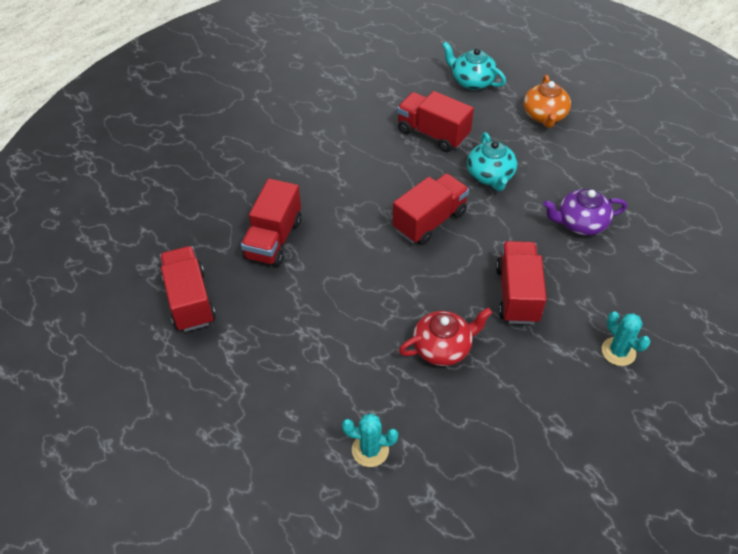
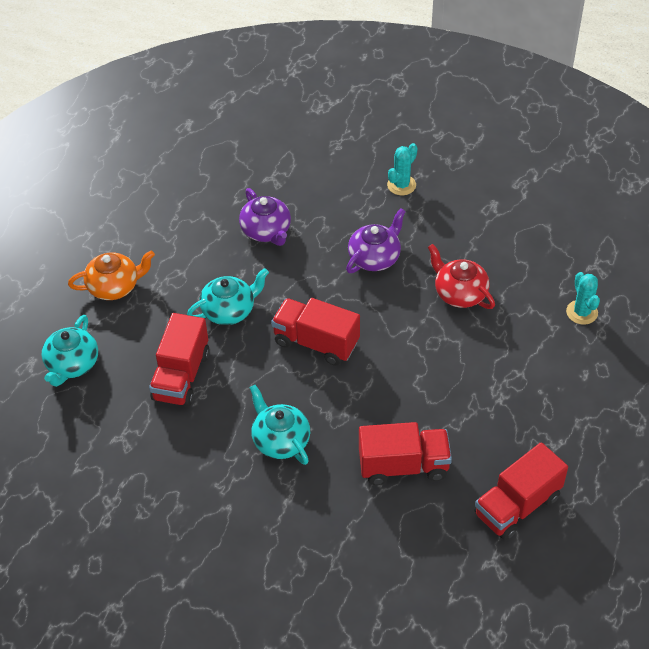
camera: 110 degrees left, 0 degrees up
(341, 173) = (280, 440): none -> turquoise teapot
(517, 294) = (375, 257): red truck -> purple teapot

